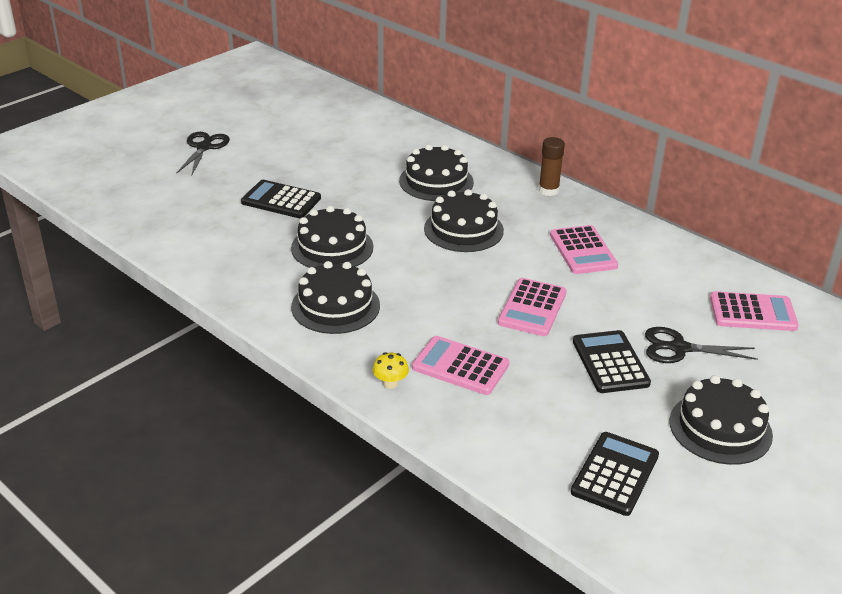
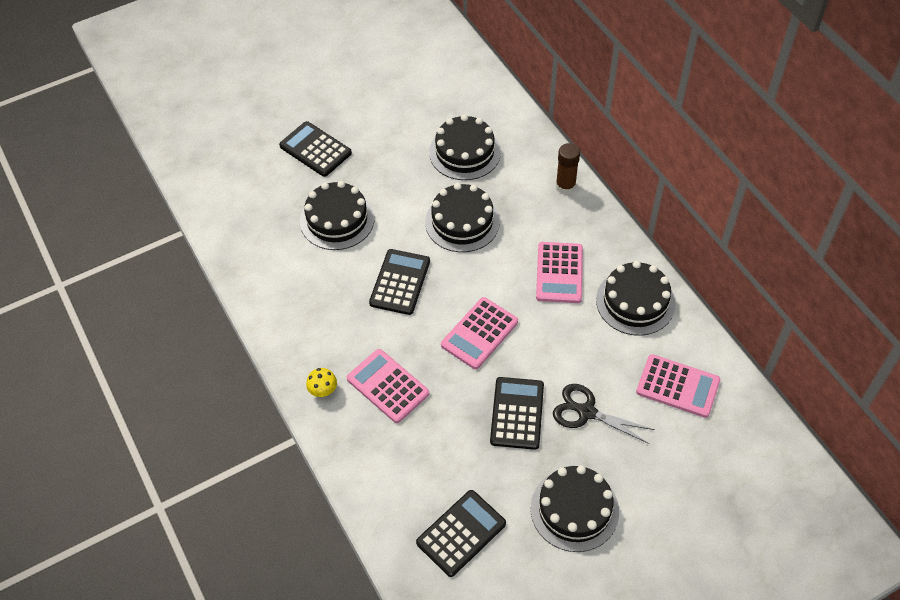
camera: 20 degrees right, 20 degrees up
(204, 147) = (273, 64): black scissors -> none
(335, 306) = (312, 292): black cake -> black cake (635, 302)
(426, 283) = (400, 282): none -> black calculator

